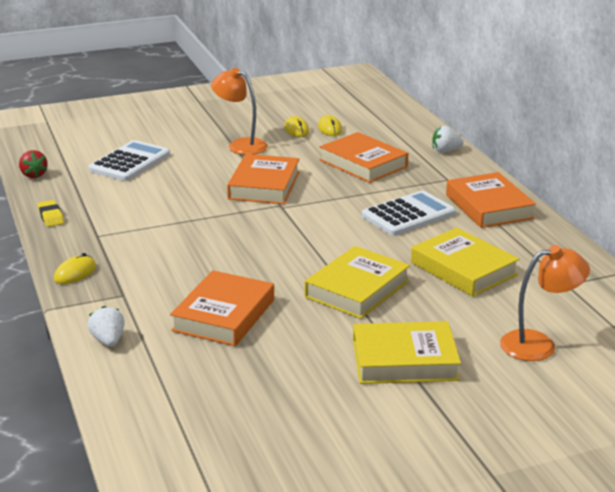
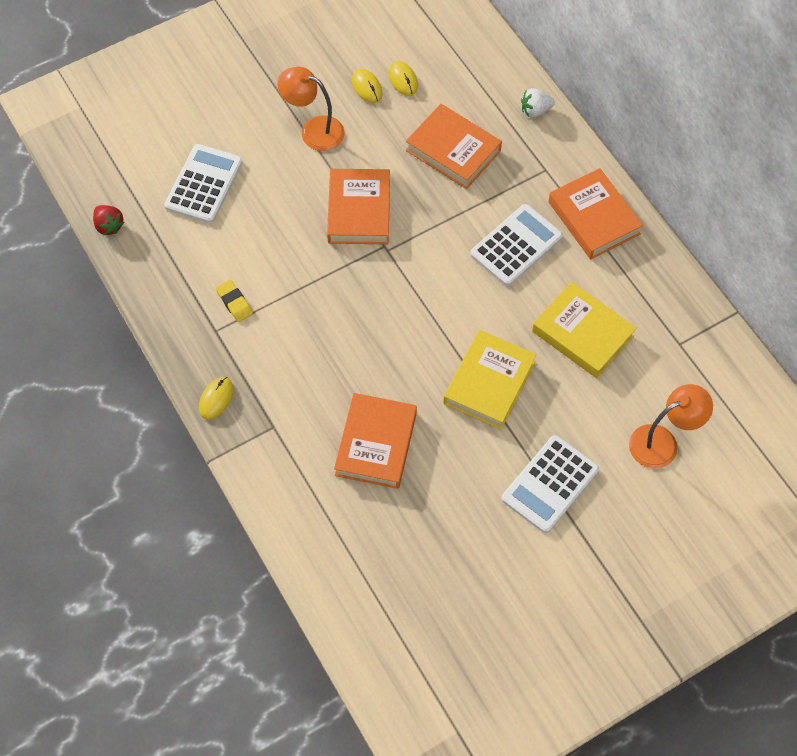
camera: 10 degrees left, 35 degrees up
(51, 216) = (157, 303): yellow eraser -> yellow eraser (234, 302)
(108, 341) = (282, 499): white strawberry -> none
(404, 360) = (550, 484): yellow book -> white calculator

